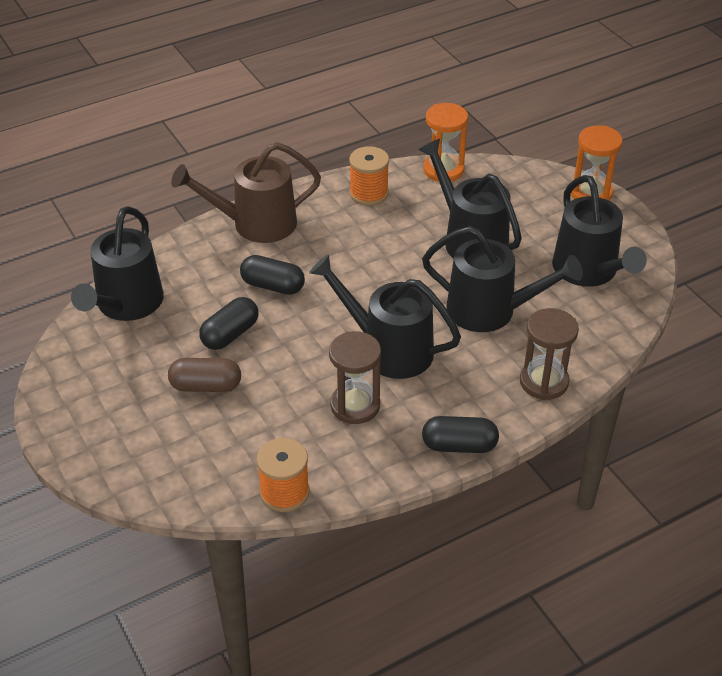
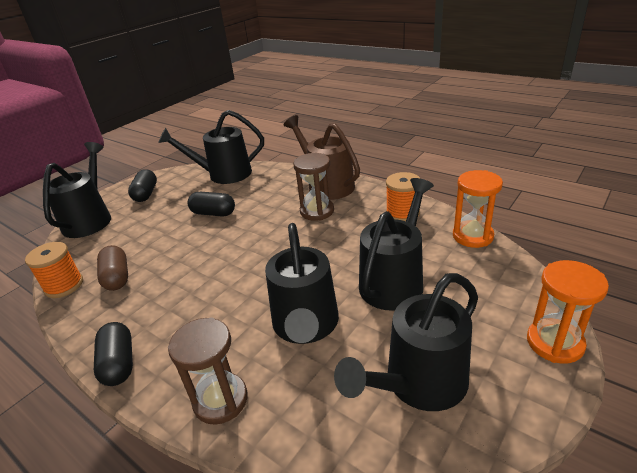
camera: 70 degrees right, 10 degrees down
(206, 386) = (162, 222): brown capsule -> brown capsule (117, 277)
(273, 286) = (269, 211): black capsule -> black capsule (146, 194)
(355, 405) = (157, 287): brown hourglass -> brown hourglass (317, 211)
(388, 349) = (227, 283): black watering can -> black watering can (90, 219)

